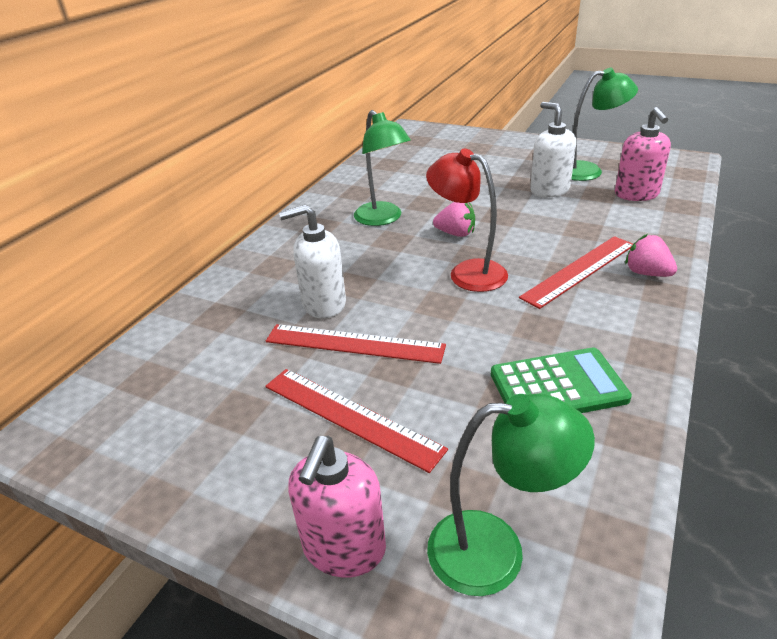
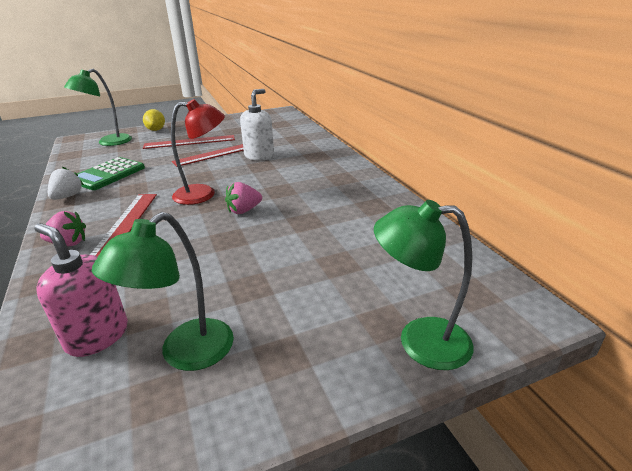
camera: 130 degrees right, 5 degrees down
(344, 548) = (156, 130): pink soap dispenser -> yellow lemon
(383, 219) = (312, 197): green lamp -> green lamp (419, 341)
(549, 190) = (210, 290): white soap dispenser -> none
(637, 359) = (68, 196): none -> white strawberry

